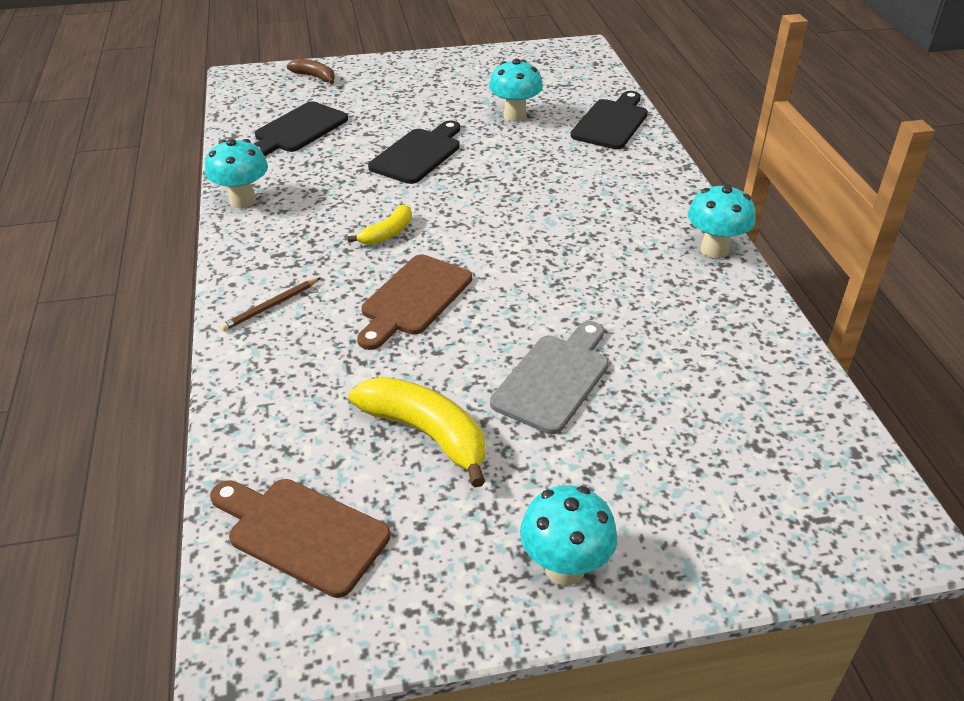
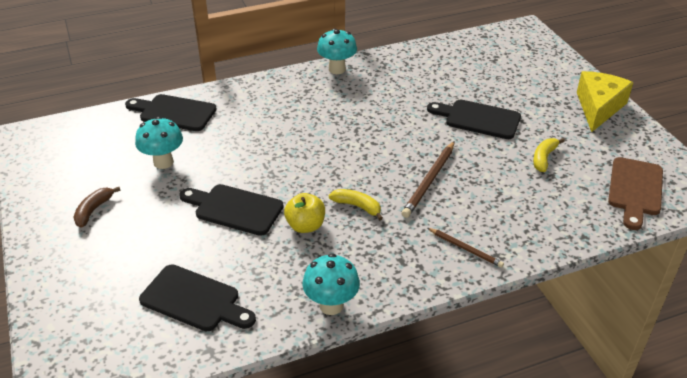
camera: 100 degrees left, 0 degrees up
(315, 77) = (68, 316): brown banana -> brown banana (93, 210)
(370, 195) = (305, 226): none -> yellow apple
(413, 299) = (429, 181): brown cutting board -> brown pencil
(426, 434) = (544, 158): yellow banana -> yellow banana, size x0.57
(554, 379) = (478, 119): grey cutting board -> black cutting board
(564, 568) = (598, 107): turquoise mushroom -> yellow cheese

